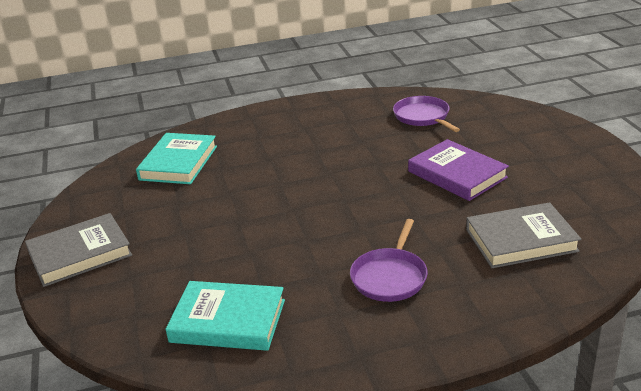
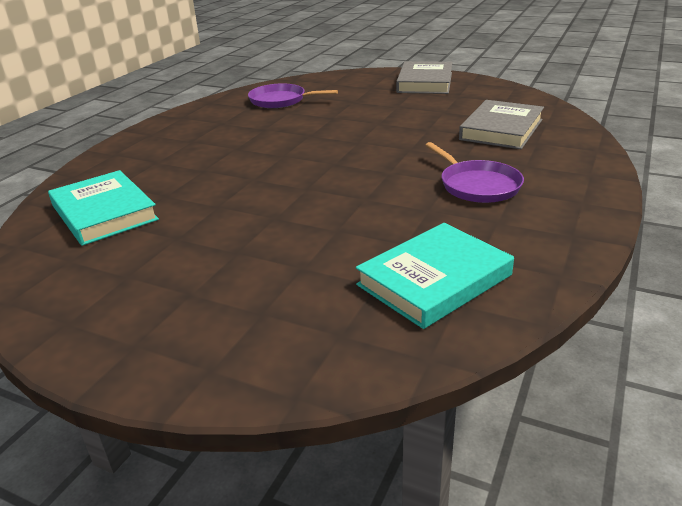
camera: 50 degrees left, 0 degrees up
(80, 254) = (148, 336): grey book -> grey book (425, 82)
(457, 174) = (382, 118): purple book -> none

